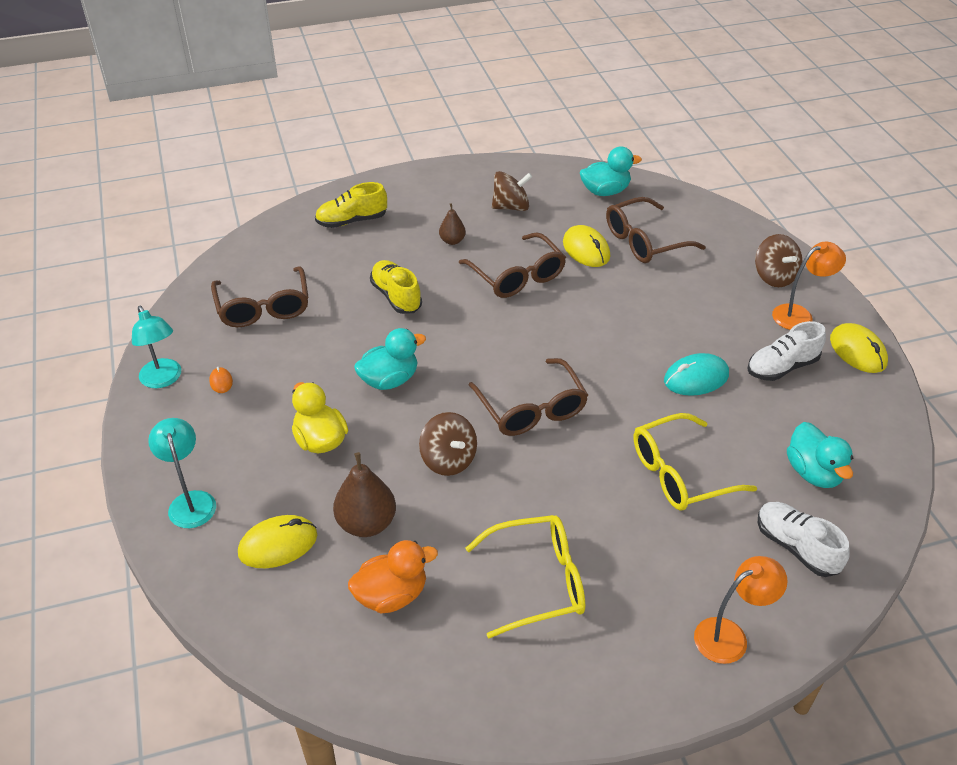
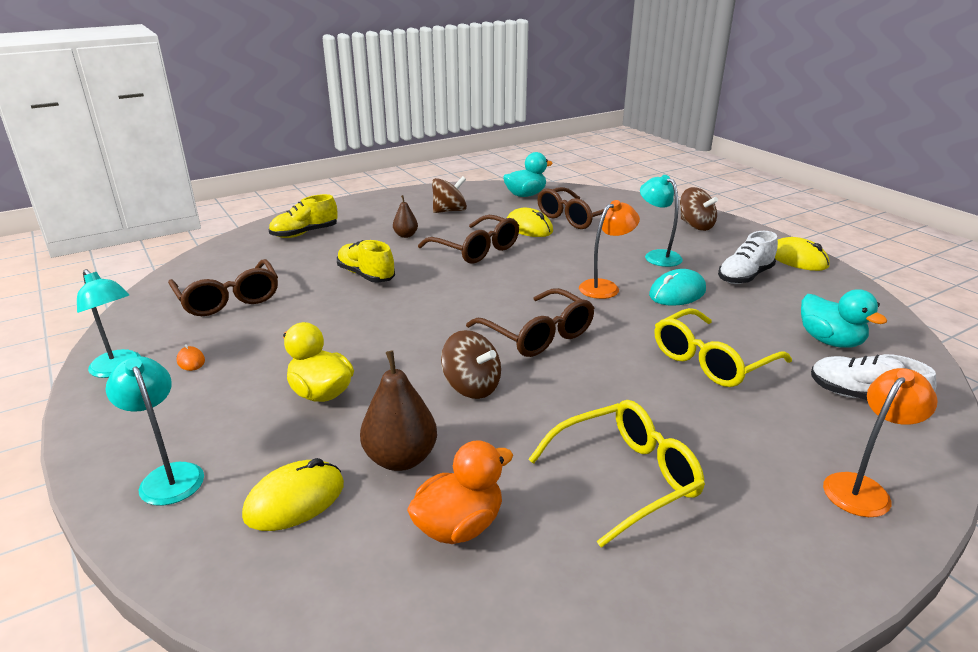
camera: 15 degrees left, 15 degrees down
(389, 380) = (382, 334): turquoise duck -> none
(704, 319) = (657, 256): none -> turquoise lamp
(799, 315) = (733, 244): orange lamp -> orange lamp (605, 287)

